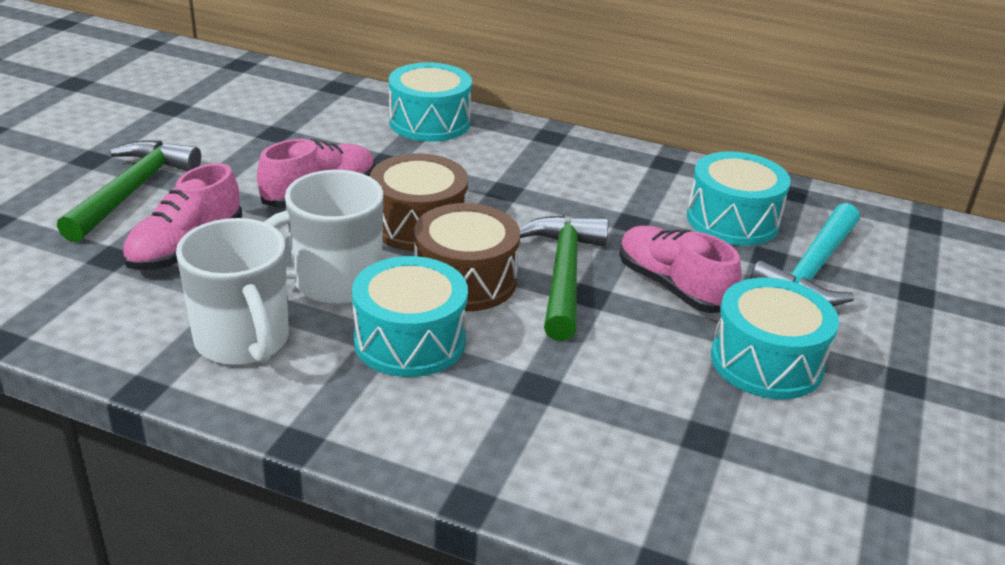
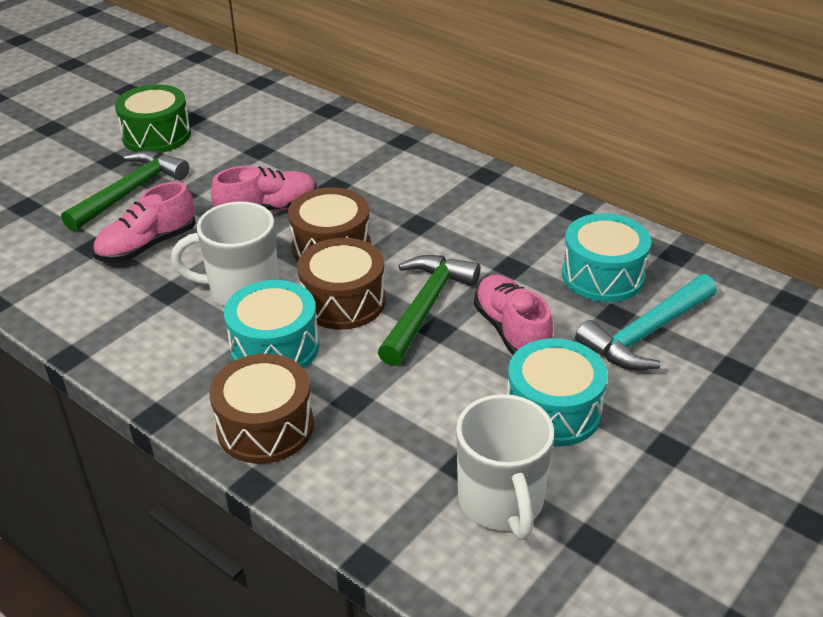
camera: 20 degrees right, 5 degrees up
(137, 128) = (157, 135): none -> green drum
(243, 342) = (154, 329): white mug -> white mug (501, 502)
(429, 122) = (388, 152): turquoise drum -> none
(447, 433) = (265, 427): none -> brown drum

